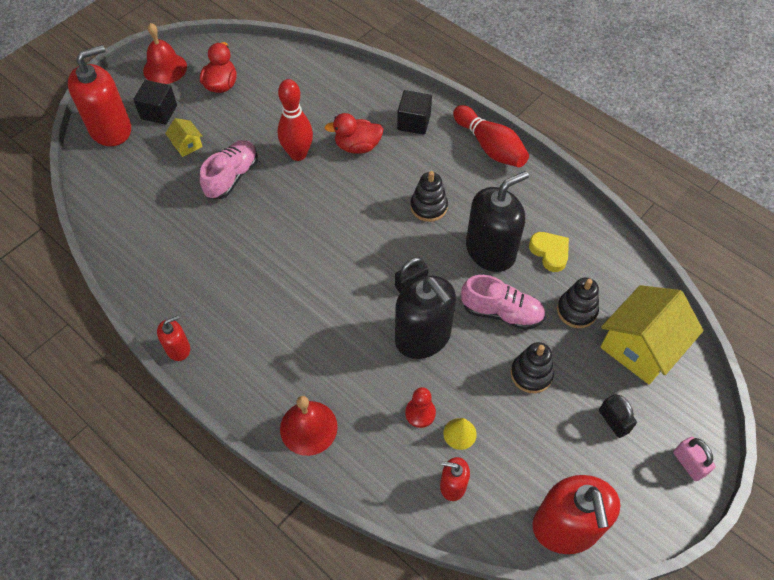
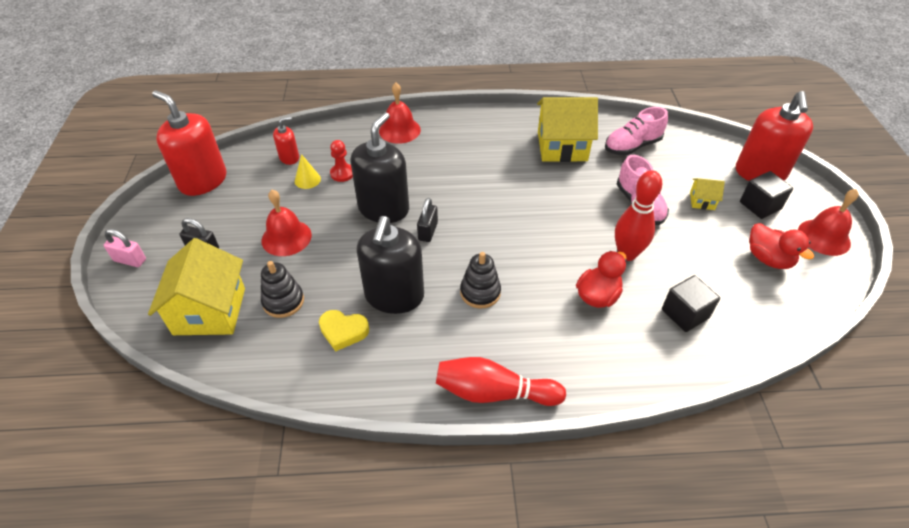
camera: 135 degrees right, 10 degrees down
(178, 349) = (515, 113): red soap dispenser -> none
(200, 274) = (562, 146): none -> yellow house
(414, 122) = (587, 358): black cube -> black cube (685, 314)
(423, 336) = (383, 208): black soap dispenser -> black soap dispenser turned 105 degrees clockwise
(501, 312) = (343, 259): pink shoe -> pink shoe (632, 146)
(531, 374) = (286, 237): black stacking toy -> red bell

